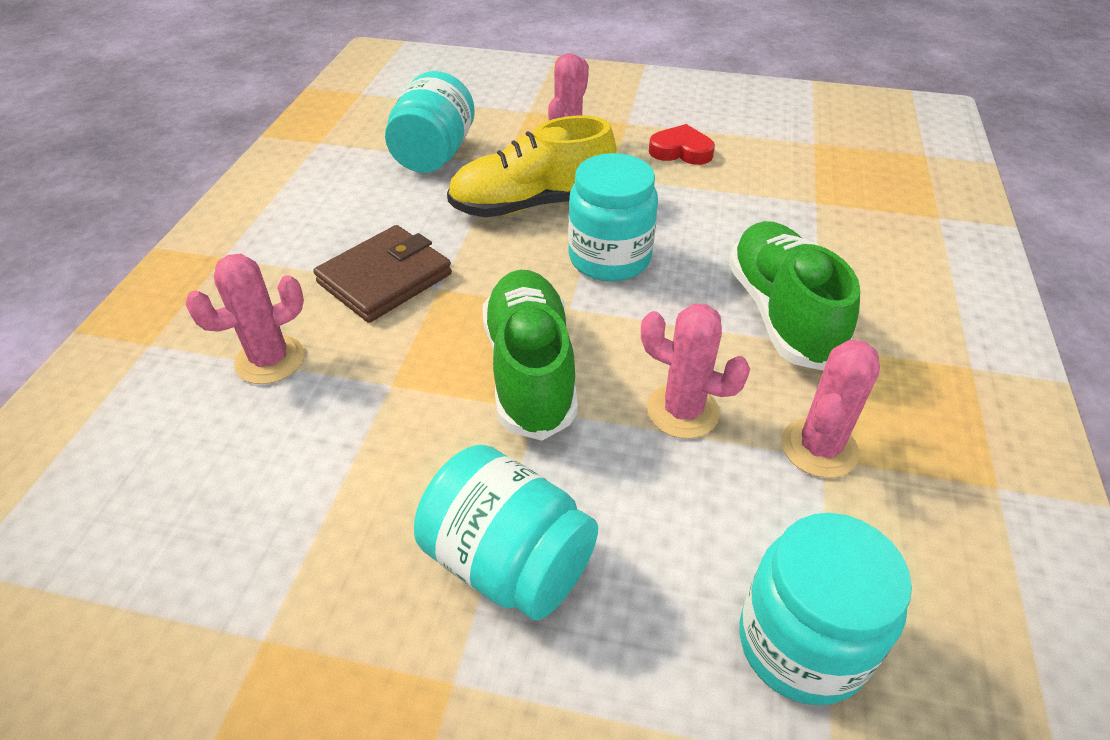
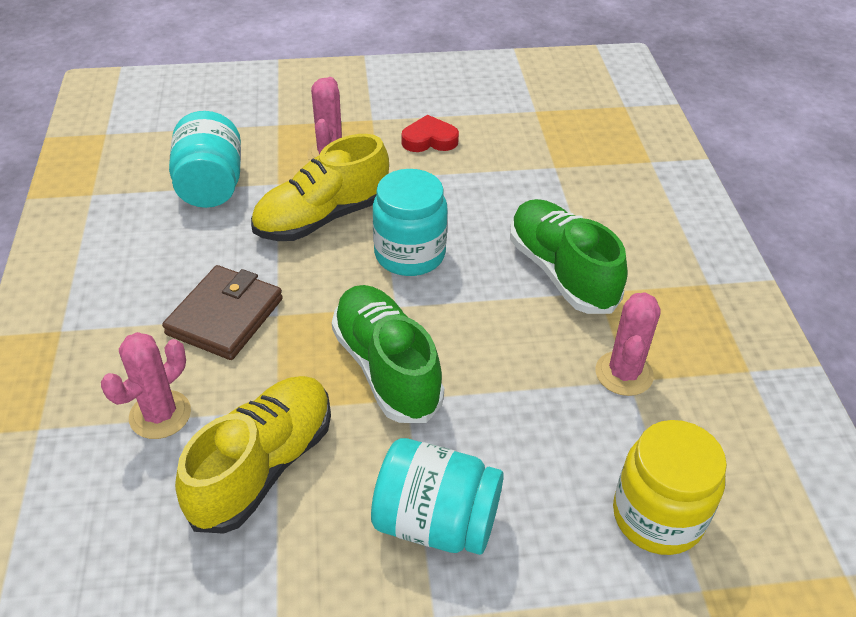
camera: 20 degrees left, 0 degrees up
(345, 442) = (263, 466): none -> yellow shoe
(682, 411) = (517, 371): pink cactus -> none
(801, 643) = (657, 516): turquoise jar -> yellow jar

